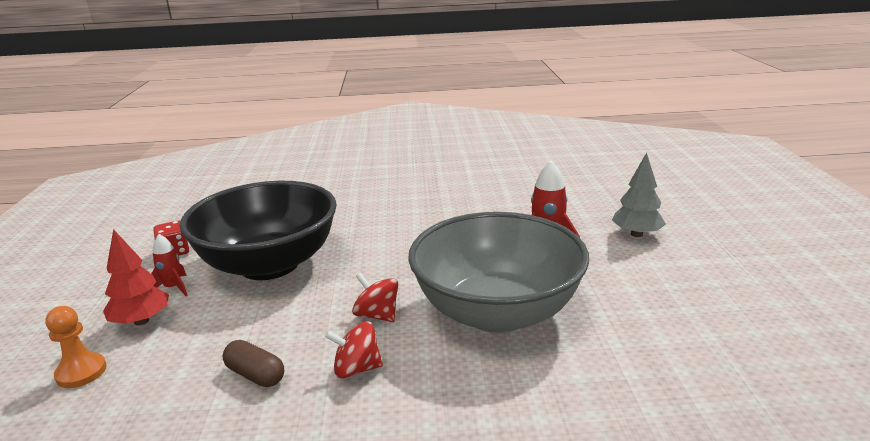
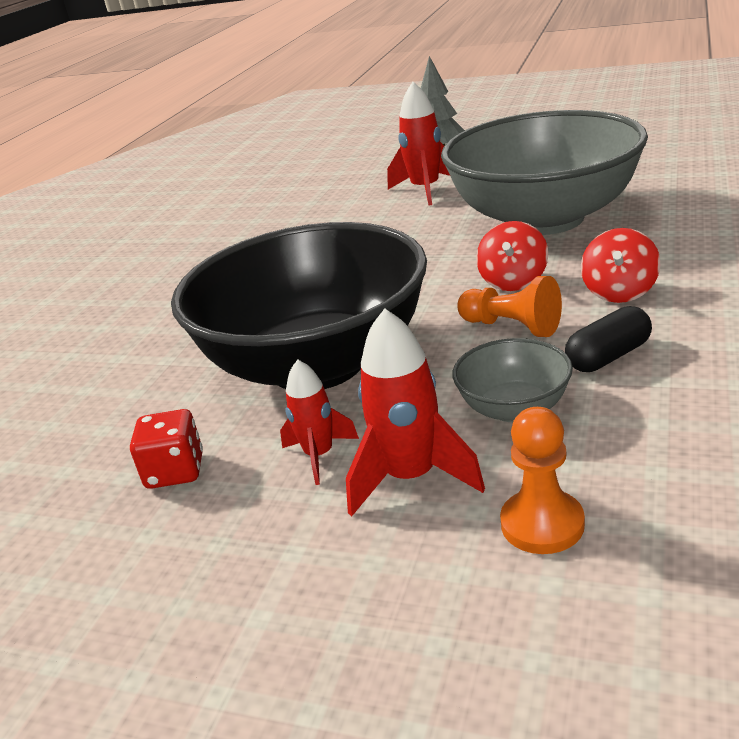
camera: 65 degrees left, 5 degrees up
(141, 321) = (411, 478): red tree -> red rocket
(200, 344) = (514, 408): none -> grey bowl
(255, 375) = (608, 357): brown capsule -> black capsule
(305, 326) = (512, 327): none -> orange pawn
(377, 315) = (513, 281): red spinning top -> red spinning top turned 45 degrees counterclockwise

